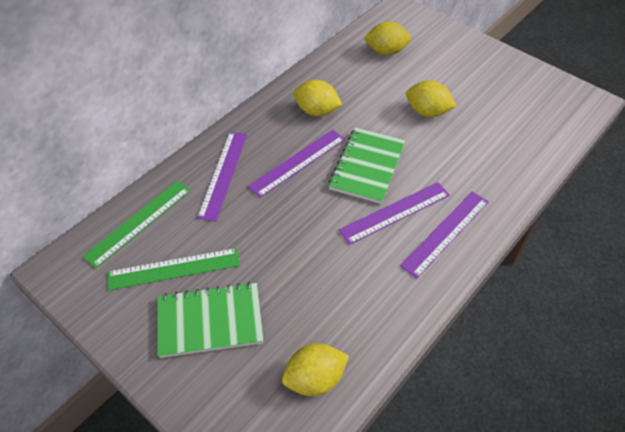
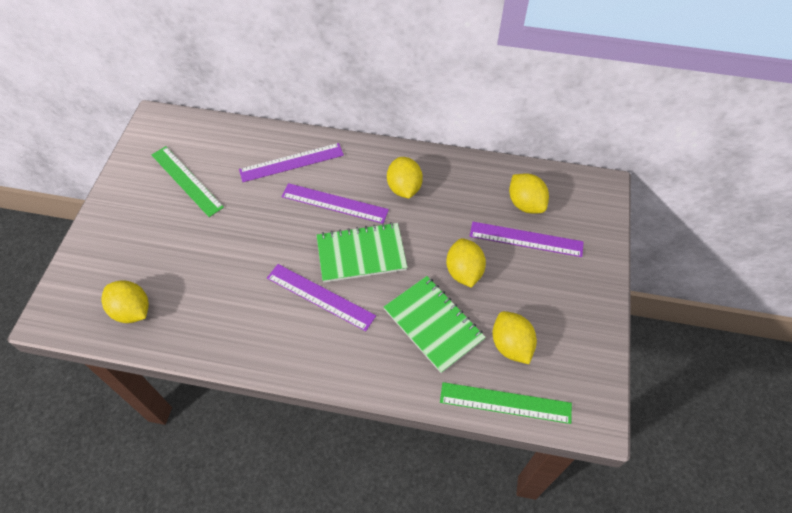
camera: 60 degrees right, 5 degrees up
(139, 222) = (216, 139): green ruler -> green ruler (505, 403)
(210, 321) = (152, 224): green notebook -> green notebook (433, 324)
(445, 233) = (319, 345): purple ruler -> purple ruler (526, 239)
(509, 115) = (511, 345): none -> yellow lemon

